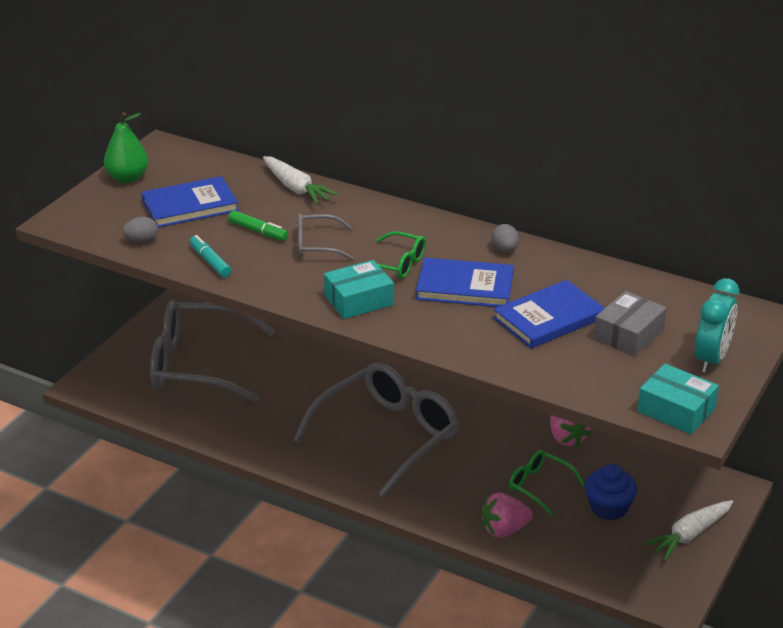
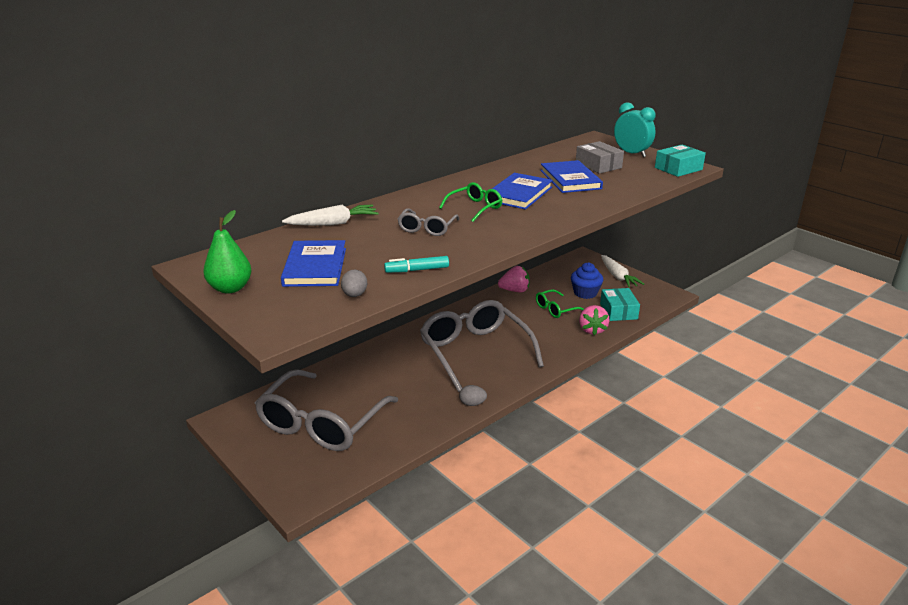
camera: 70 degrees left, 5 degrees down
(258, 231) = (386, 246): green marker -> none
(359, 300) = (514, 226): turquoise box -> turquoise box (618, 311)
(505, 249) = (482, 177): grey egg -> grey egg (472, 404)

